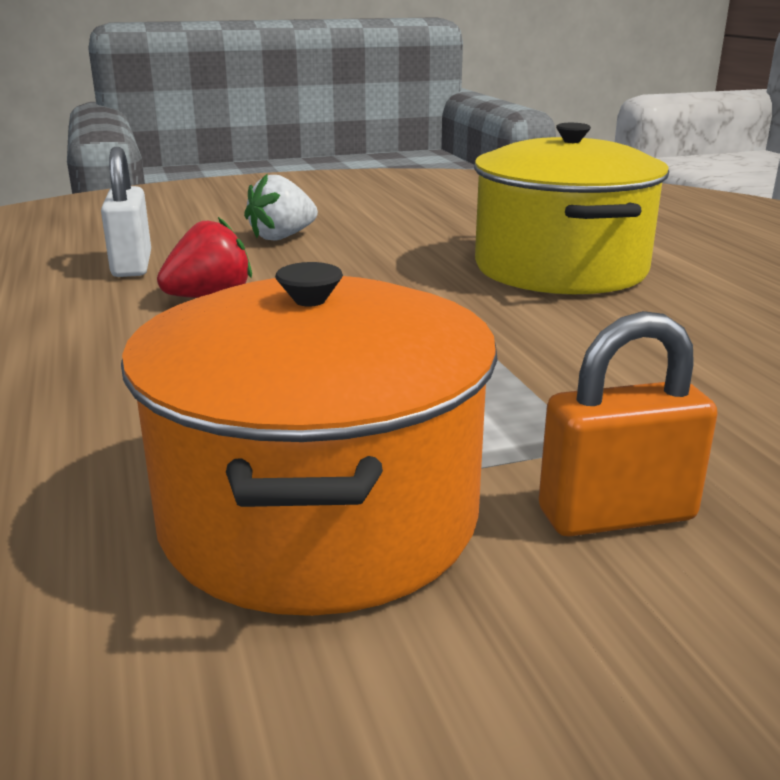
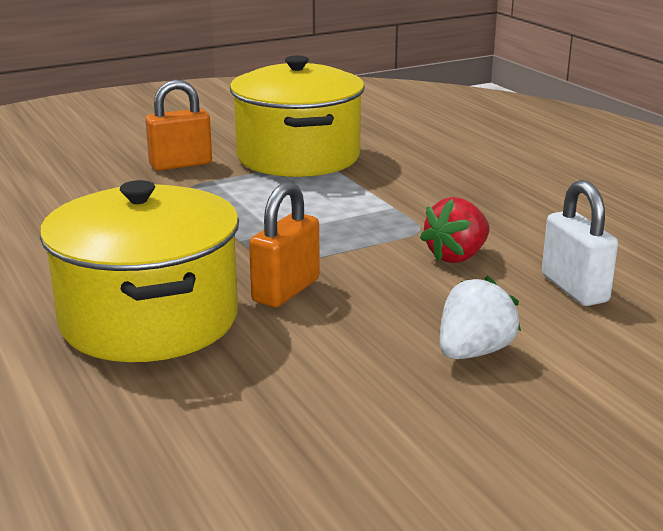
camera: 170 degrees right, 0 degrees up
(319, 516) = (298, 157): orange pot -> yellow pot
(423, 281) = (286, 290): none -> orange padlock

